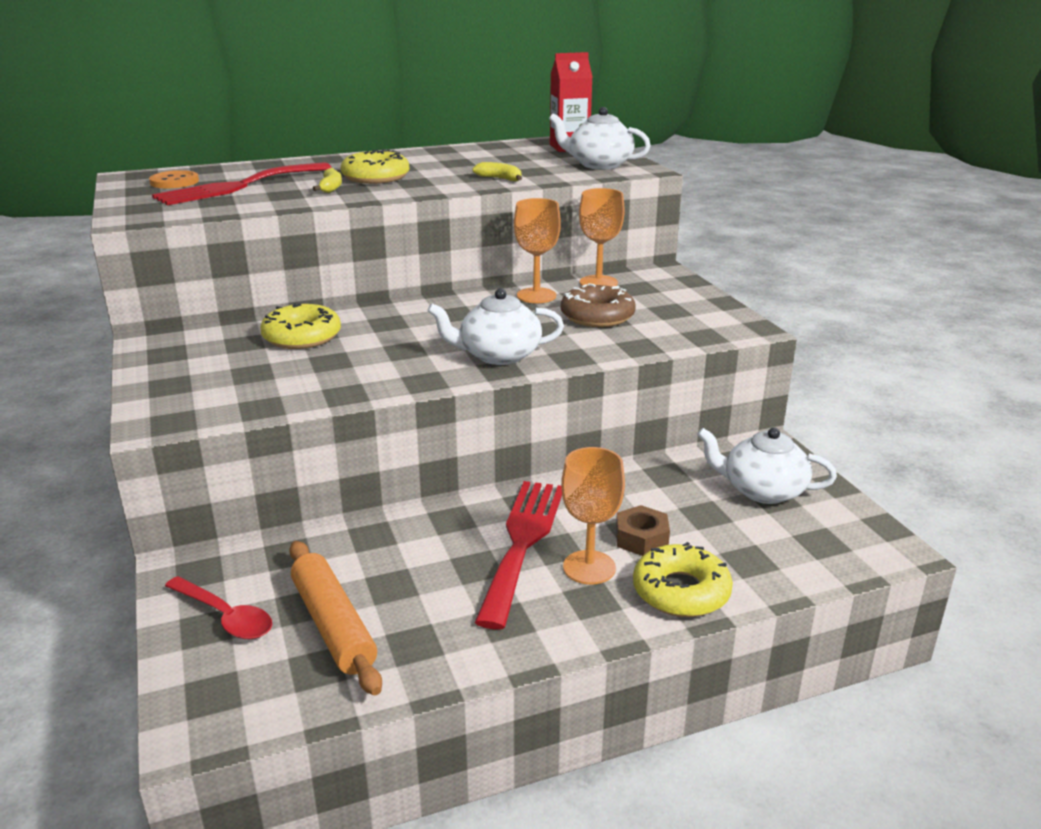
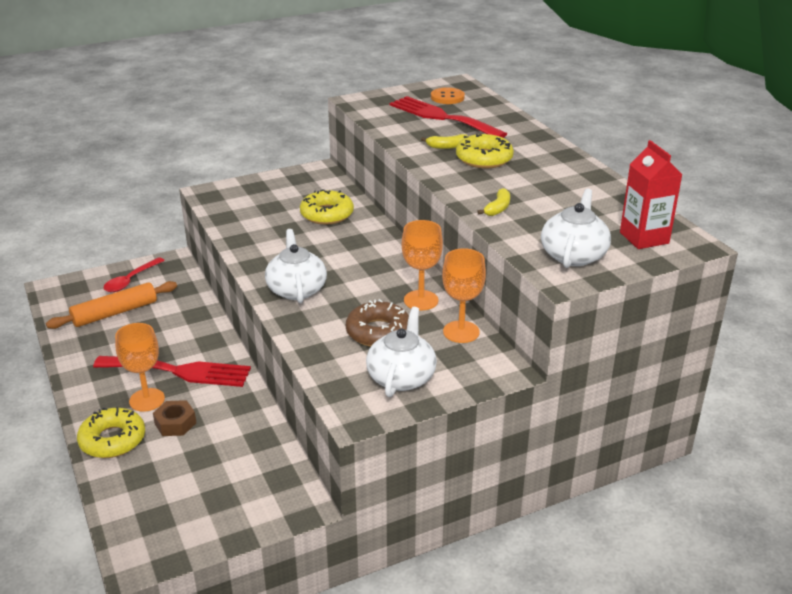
camera: 85 degrees right, 5 degrees up
(762, 490) = (232, 492): white teapot -> white teapot (401, 377)

